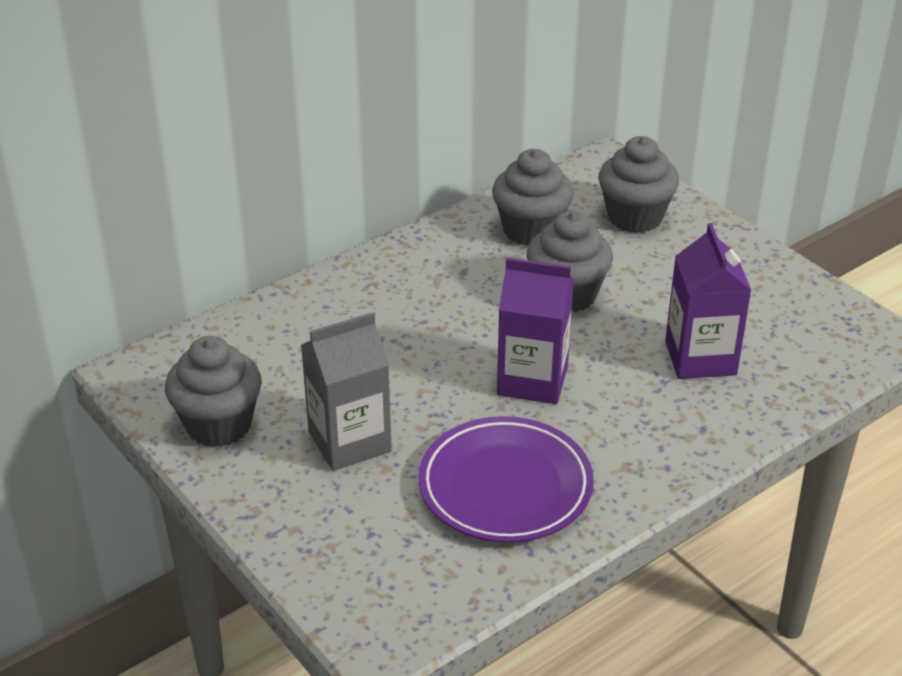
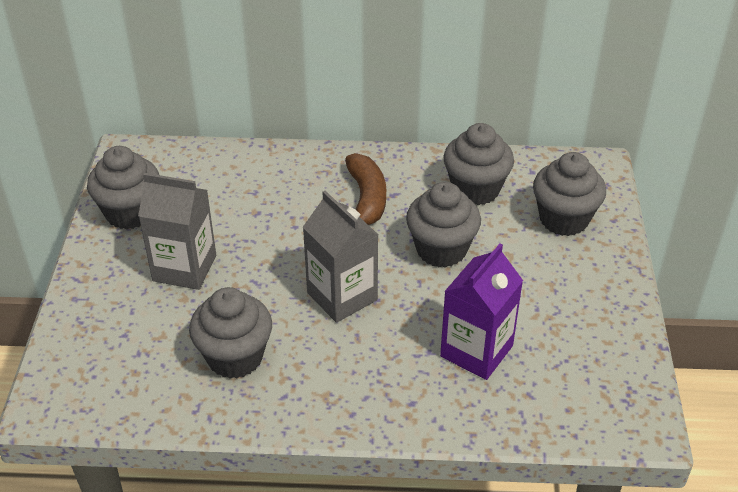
camera: 40 degrees right, 5 degrees up
(444, 288) = (366, 199): none -> brown banana
(505, 486) = (235, 357): purple plate -> grey cupcake
(532, 380) = (342, 296): purple carton -> grey carton

